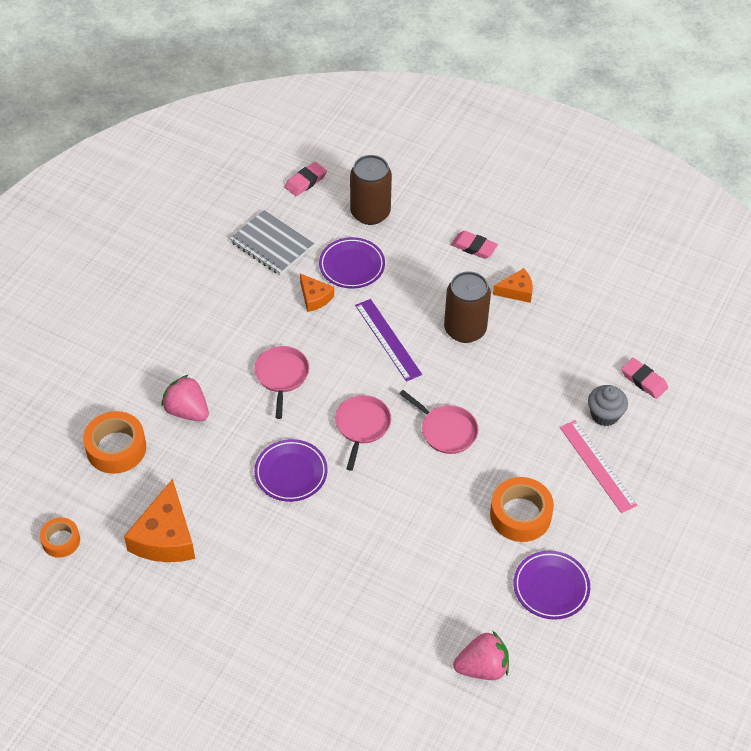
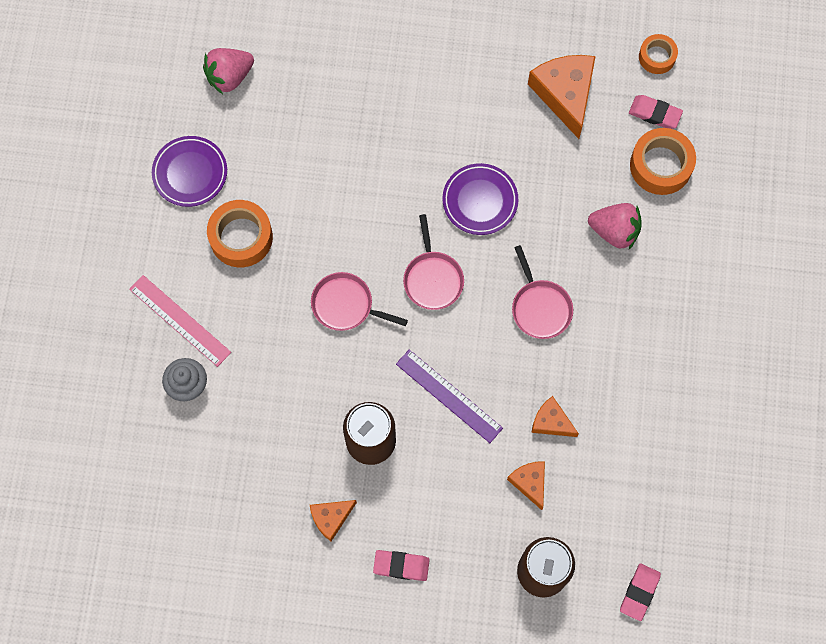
camera: 160 degrees right, 20 degrees up
(271, 244) = (633, 478): grey notebook -> none
(352, 266) = (529, 483): purple plate -> orange cheese
(644, 380) = (157, 446): pink eraser -> pink eraser (655, 114)

